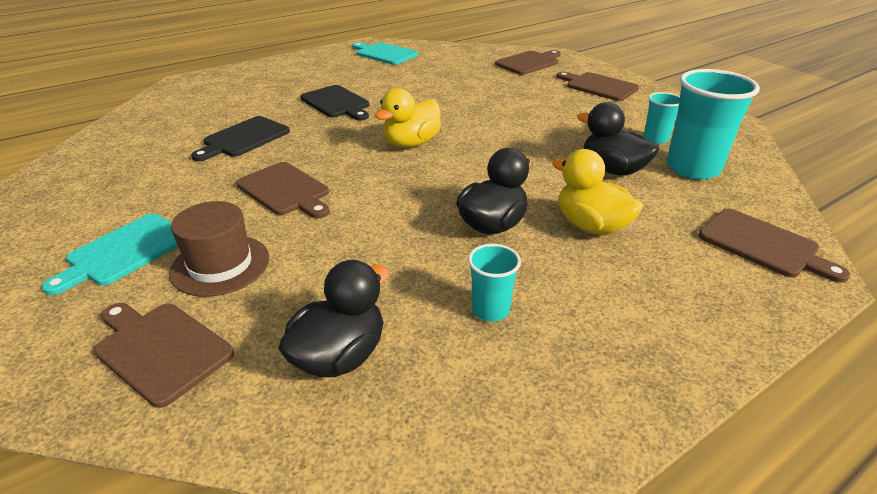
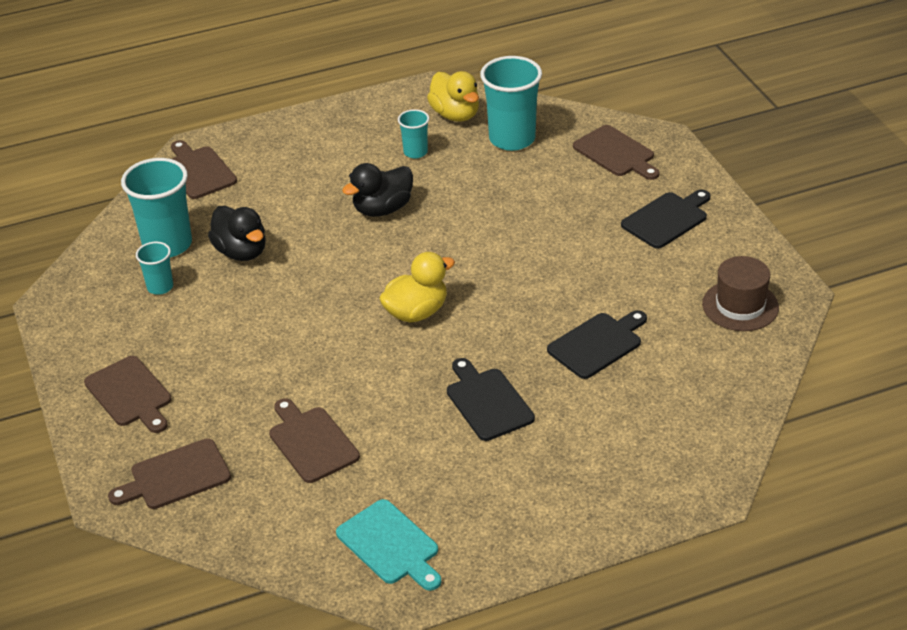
camera: 165 degrees left, 5 degrees up
(125, 251) = (667, 219): turquoise cutting board -> black cutting board
(220, 265) = (592, 200): brown hat -> brown hat (740, 306)
(285, 190) = (548, 264): brown cutting board -> brown cutting board (311, 442)
(340, 356) = (512, 139): black duck -> turquoise cup
(591, 226) = (307, 199): yellow duck -> yellow duck (455, 115)

